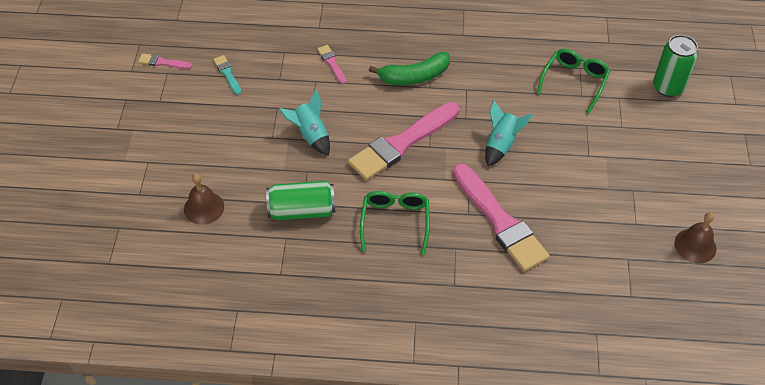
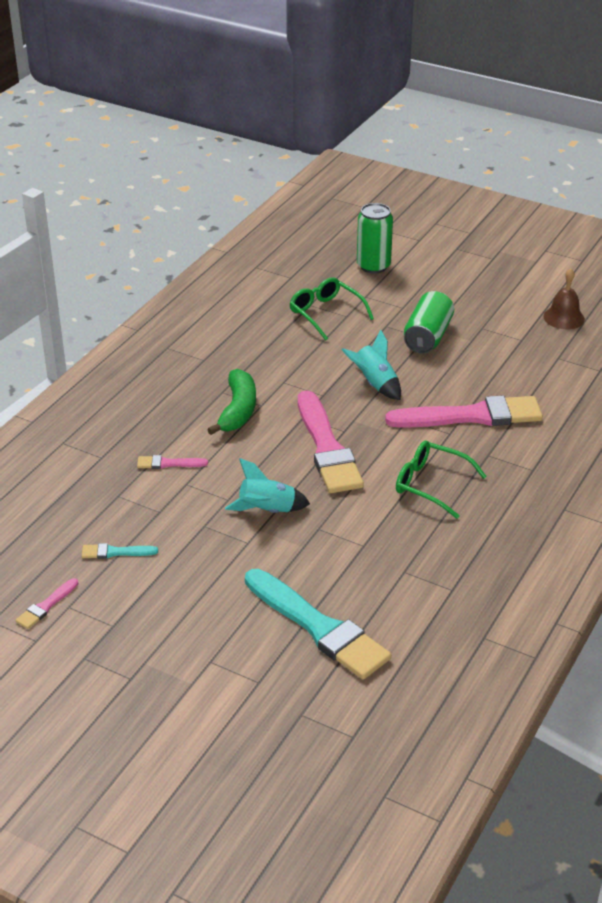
camera: 65 degrees left, 15 degrees down
(204, 208) = (318, 627): brown bell -> turquoise brush
(302, 210) = (373, 548): green can -> green can (427, 336)

